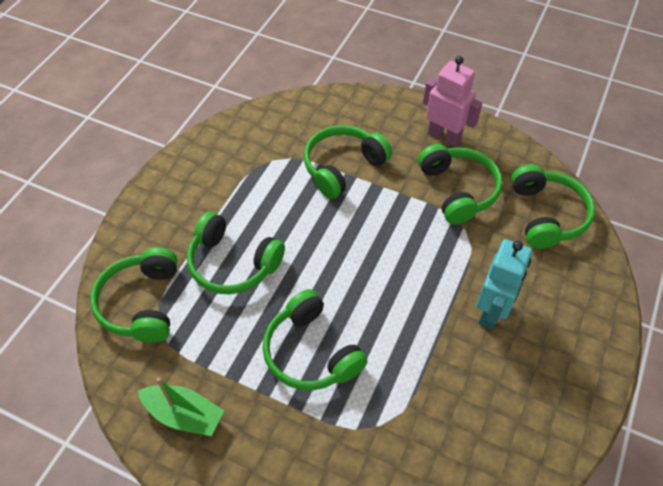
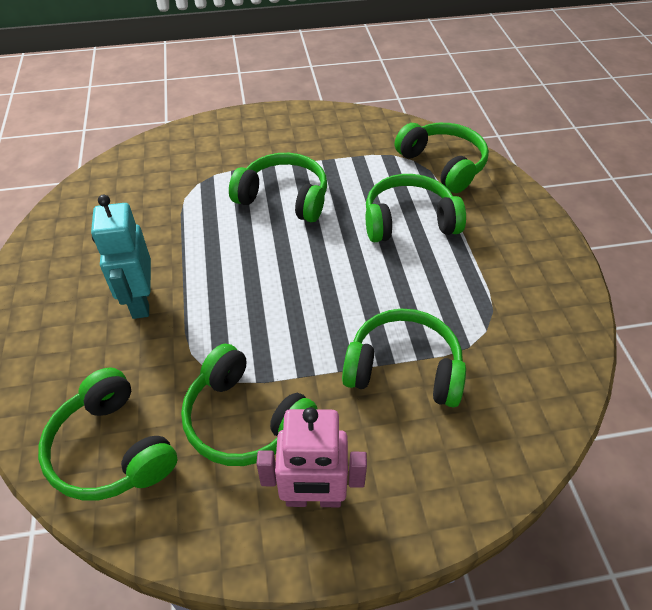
camera: 145 degrees right, 5 degrees down
(184, 415) = (338, 131): green boat -> none
(342, 167) = (404, 368): green headphones -> green headphones turned 90 degrees counterclockwise

